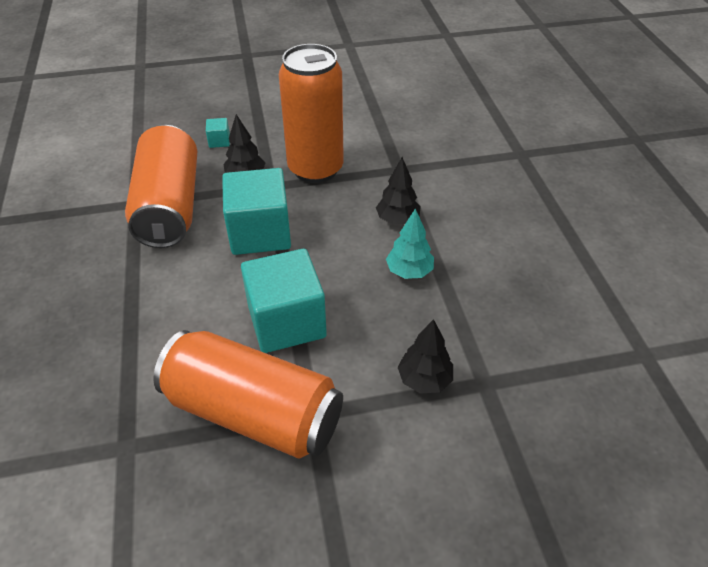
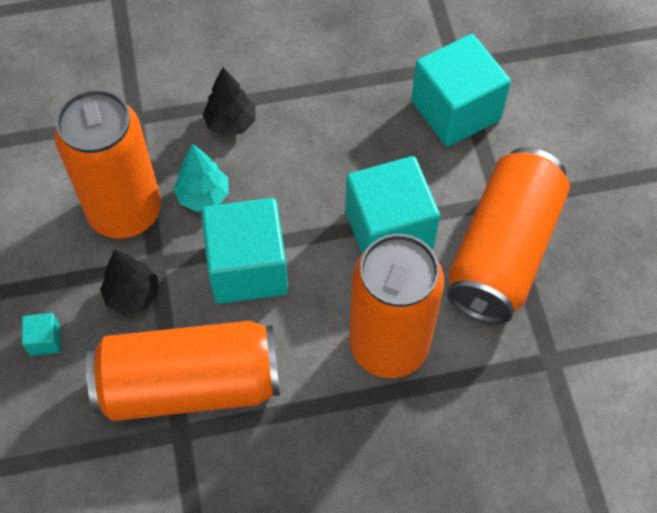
camera: 90 degrees left, 15 degrees up
(172, 319) = (389, 345): none -> orange can
(409, 271) = (315, 116): turquoise tree -> turquoise tree (203, 196)
(424, 380) = (455, 110): black tree -> turquoise cube

